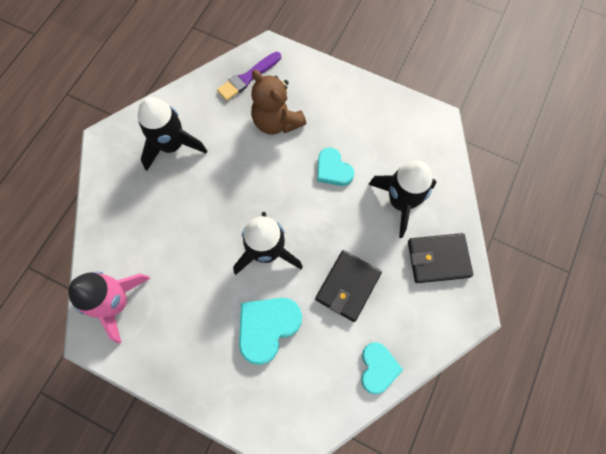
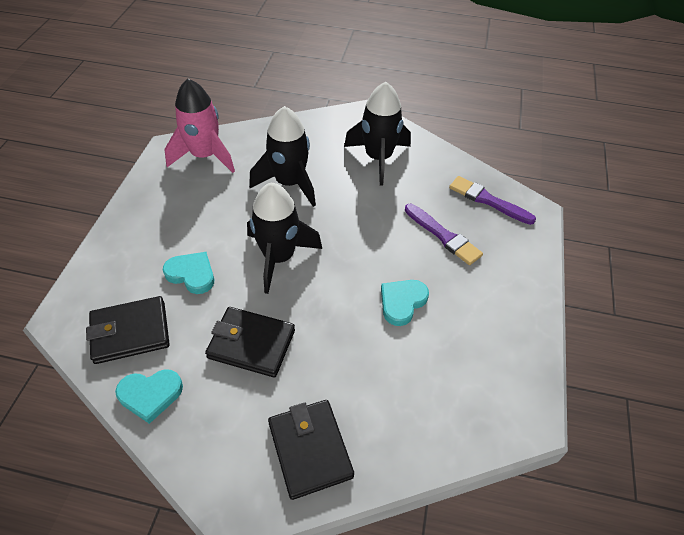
camera: 75 degrees right, 20 degrees down
(267, 327) = (191, 274): turquoise heart -> turquoise heart, size x0.66
(277, 121) = (443, 236): brown teddy bear -> purple brush
(317, 383) = (130, 332): none -> black wallet
(400, 202) = (382, 387): black rocket -> black rocket (289, 183)

